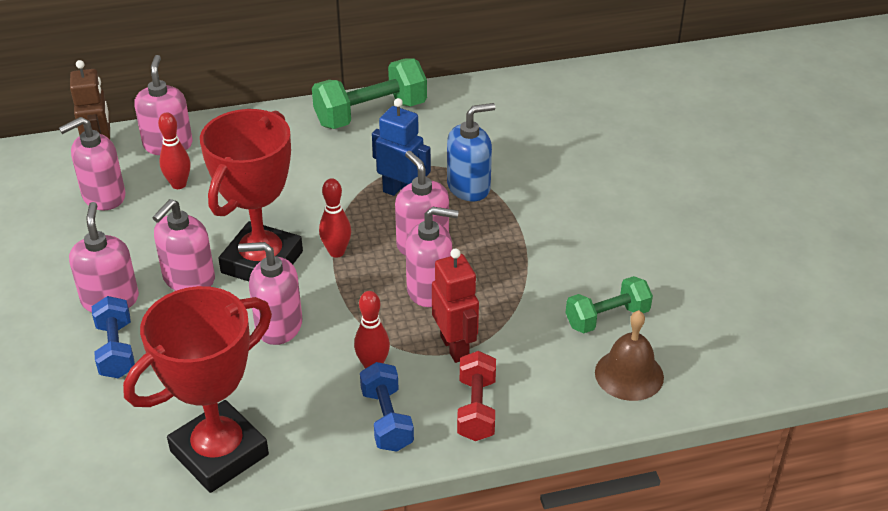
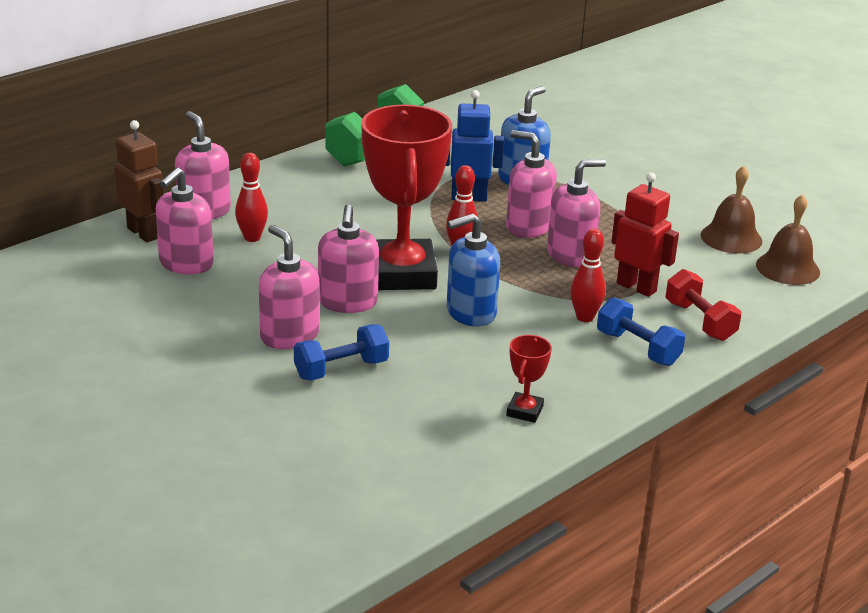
camera: 30 degrees left, 10 degrees down
(116, 350) = (341, 369): blue dumbbell -> blue dumbbell turned 75 degrees counterclockwise
(219, 453) = (524, 411): red trophy -> red trophy, size x0.41
(278, 325) = (470, 312): pink soap dispenser -> blue soap dispenser
(607, 318) = (731, 238): green dumbbell -> brown bell

